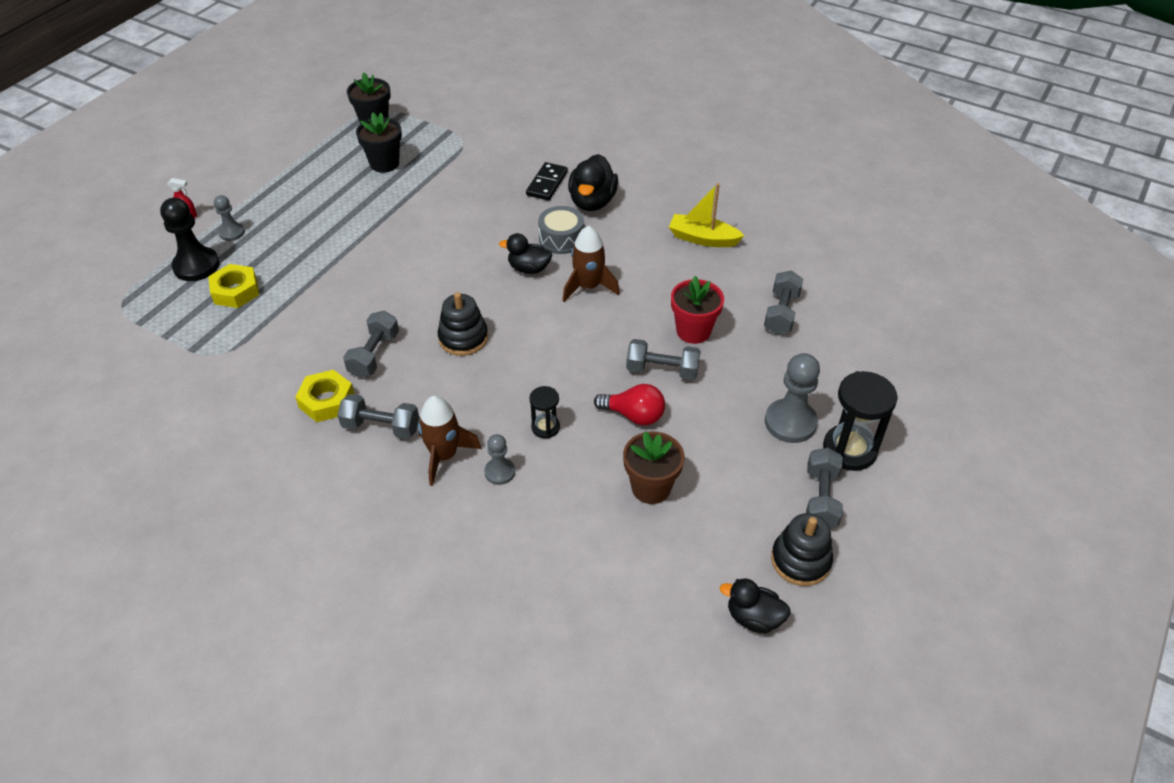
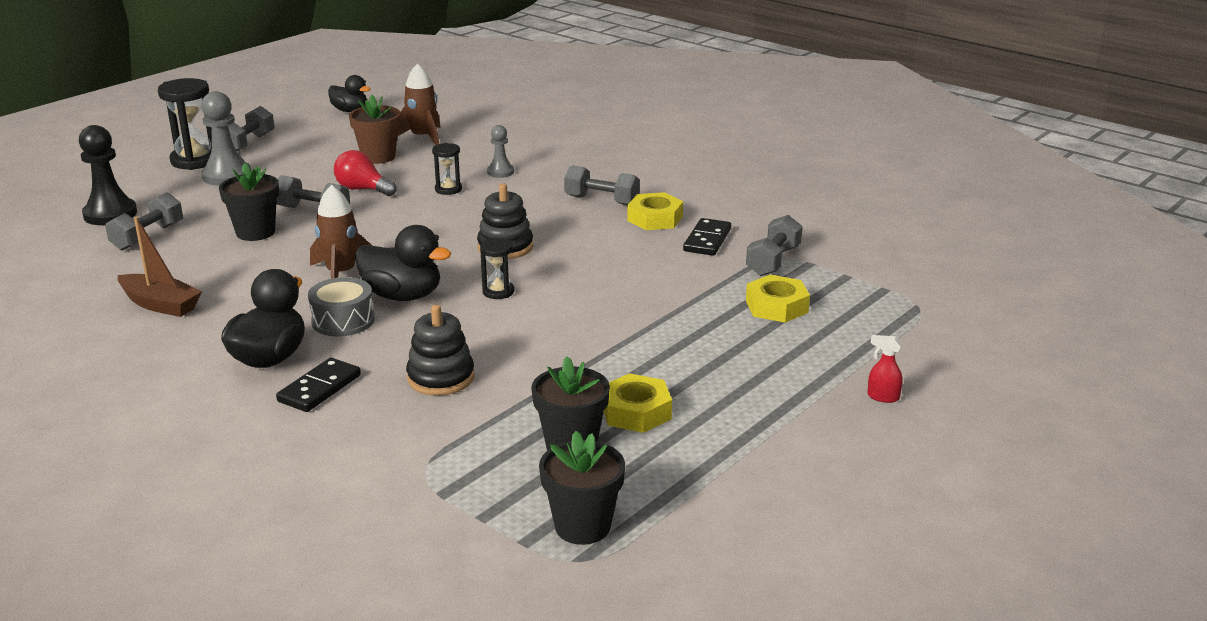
camera: 170 degrees left, 20 degrees down
(196, 266) = (840, 336): black pawn -> black pawn (110, 214)
(232, 233) = (804, 369): grey pawn -> none
(279, 372) = (707, 240): none -> black domino
(347, 188) = (636, 412): none -> yellow nut
(374, 355) = (605, 243): grey dumbbell -> grey dumbbell (773, 261)
(444, 456) = (546, 183): brown rocket -> brown rocket (423, 138)
(456, 281) = (498, 292): none -> black hourglass
(529, 268) = (402, 296): black duck -> black duck, size x1.52
(693, 331) = (255, 232): red flower pot -> black flower pot
(702, 238) = (160, 305): yellow boat -> brown boat
(800, 560) = (294, 124): black stacking toy -> black stacking toy (441, 378)

